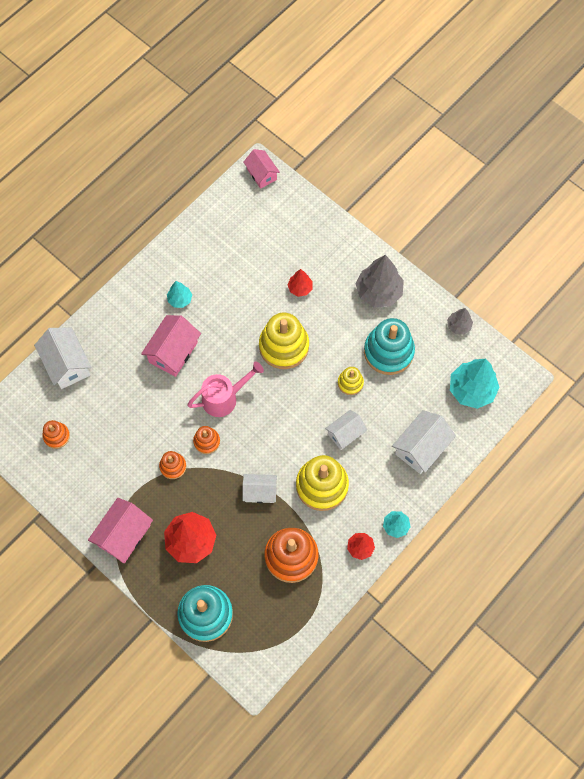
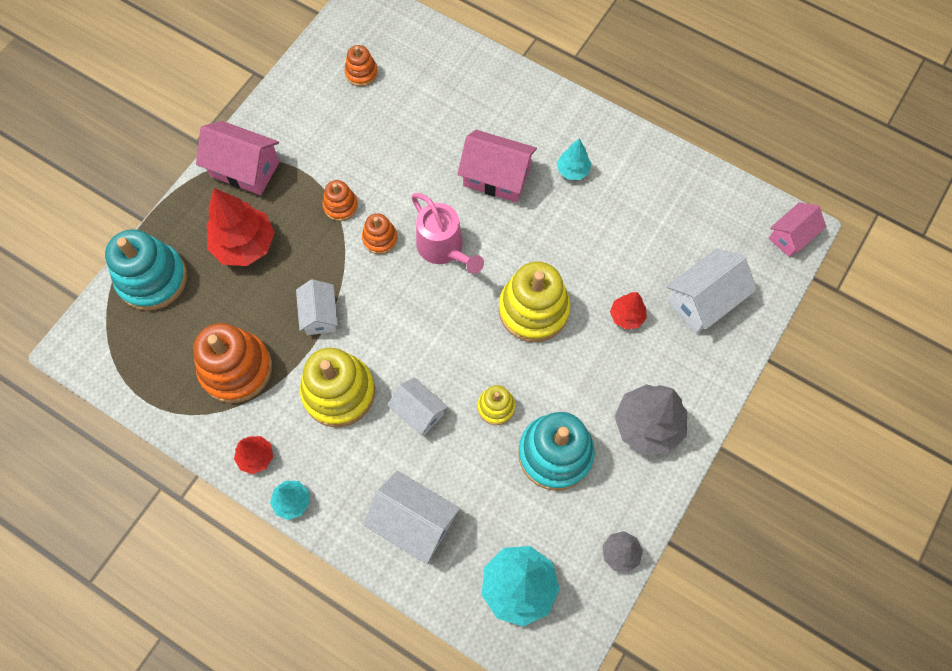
camera: 80 degrees right, 0 degrees up
(67, 364) = (456, 64): white house -> white house (703, 300)

